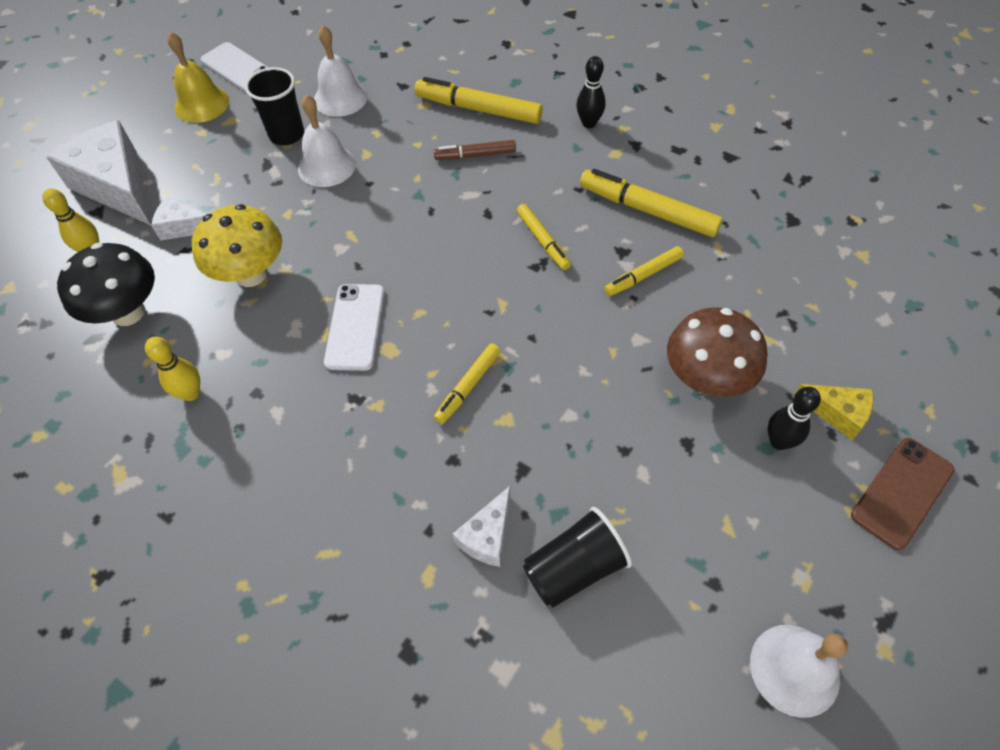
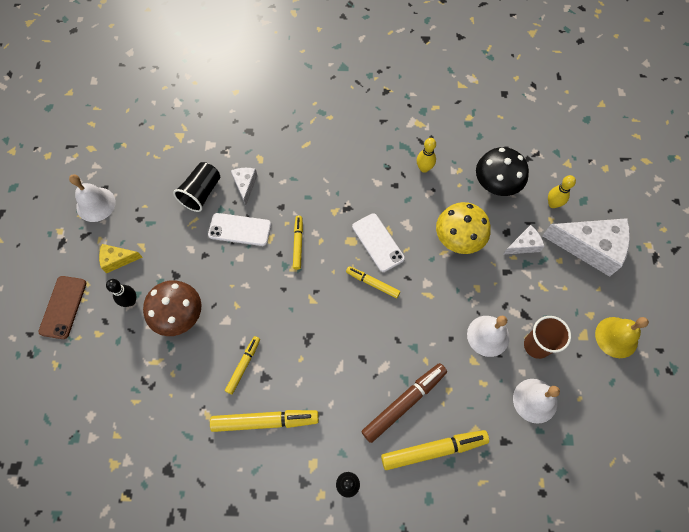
camera: 145 degrees right, 10 degrees up
(238, 68) = (631, 385): white phone -> white phone (240, 229)
(287, 135) = (536, 345): black cup -> brown cup
(475, 155) = (404, 403): brown marker -> brown marker, size x1.68
(543, 241) = (316, 357): yellow marker -> yellow marker (372, 283)
(837, 413) = (104, 334): yellow cheese -> yellow cheese (118, 260)

